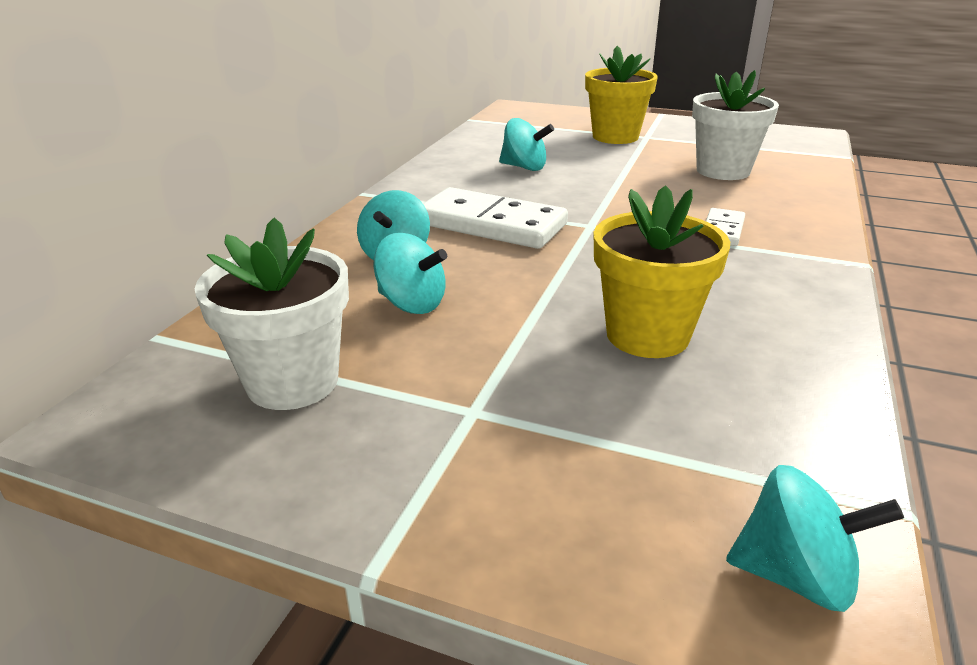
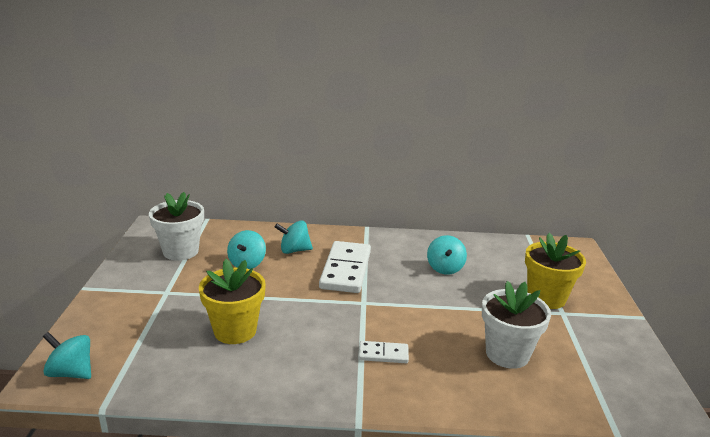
camera: 70 degrees right, 5 degrees down
(795, 575) = (71, 372): turquoise spinning top -> turquoise spinning top turned 120 degrees clockwise

